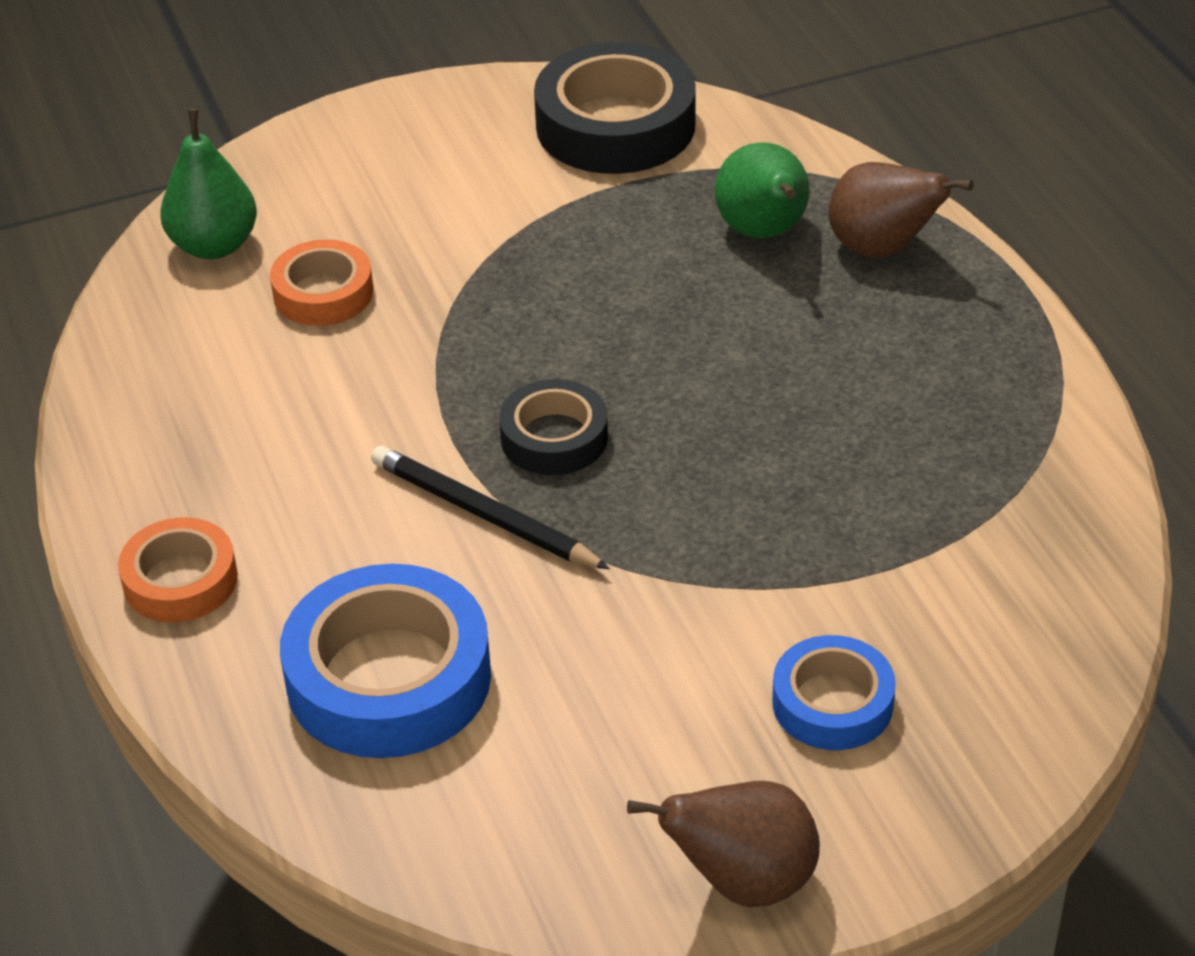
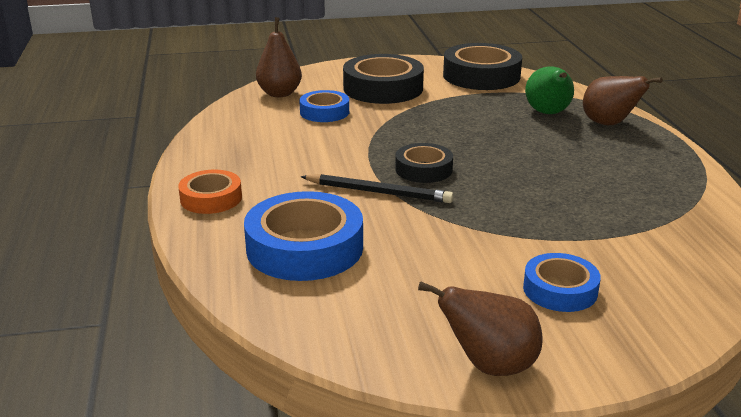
camera: 10 degrees right, 15 degrees down
(214, 245) = (279, 94): green pear -> brown pear
(323, 293) = (324, 112): orange tape -> blue tape
(423, 197) = (383, 88): none -> black tape
(484, 514) = (378, 192): black pencil -> black pencil turned 150 degrees clockwise

